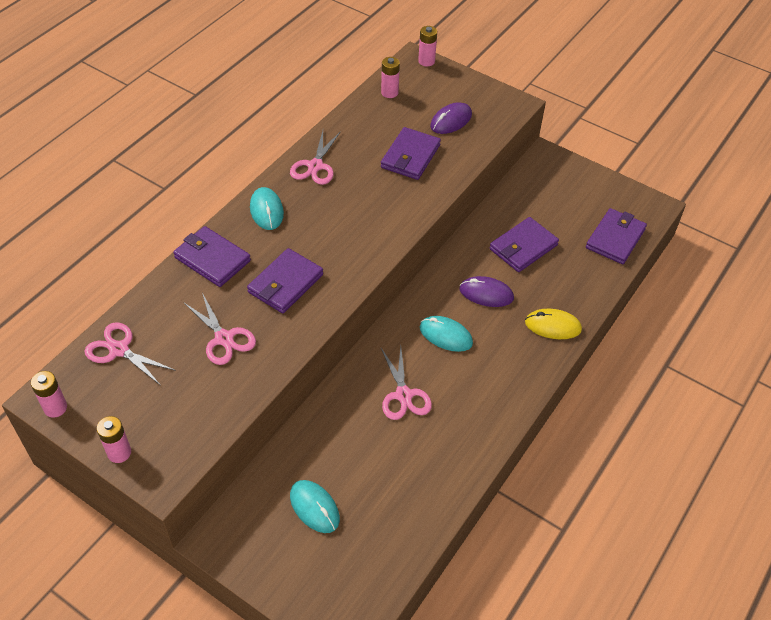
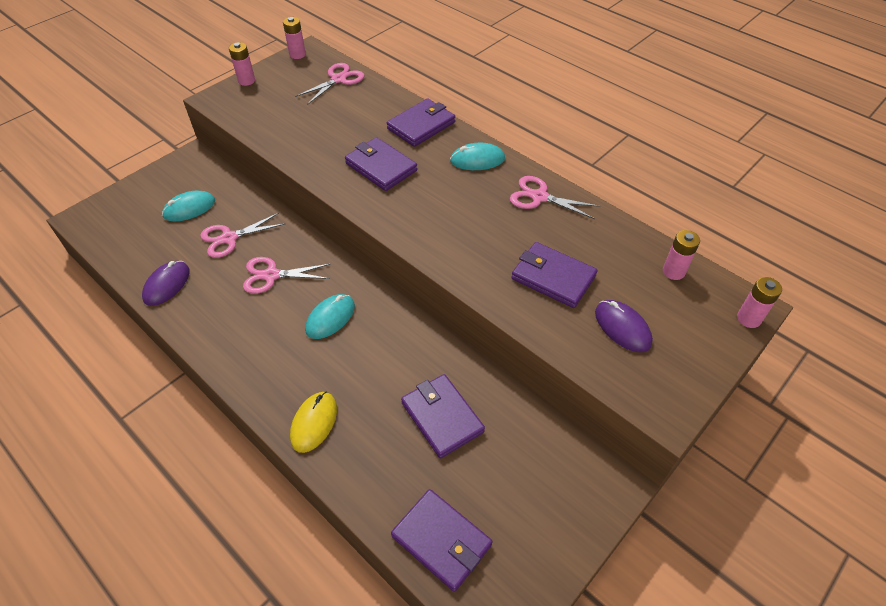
camera: 100 degrees right, 0 degrees up
(224, 339) = (330, 130): pink scissors -> pink scissors (229, 238)
(486, 293) = (377, 364): purple mouse -> purple mouse (167, 285)

